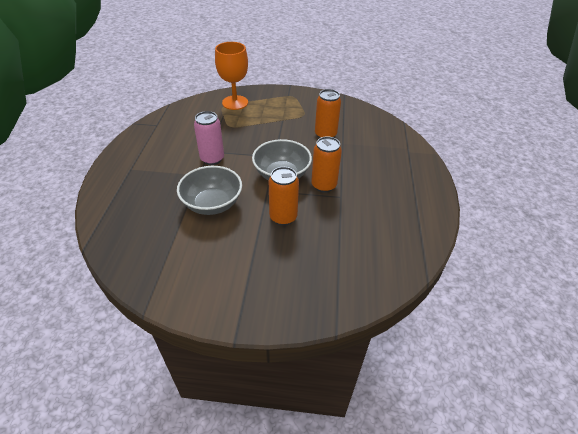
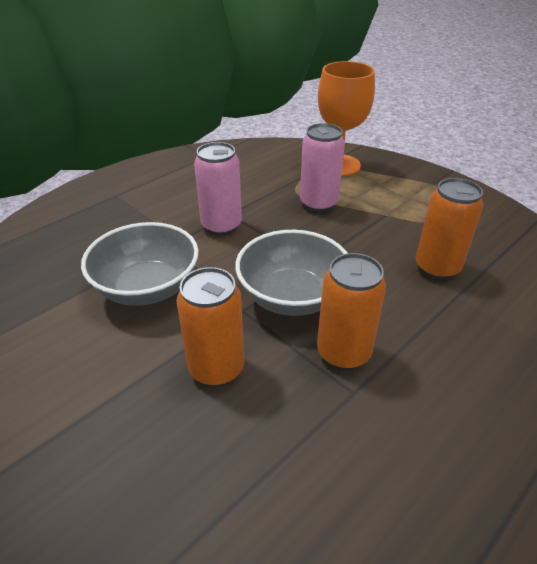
camera: 40 degrees right, 5 degrees down
(247, 127) = (318, 203): none -> pink can

